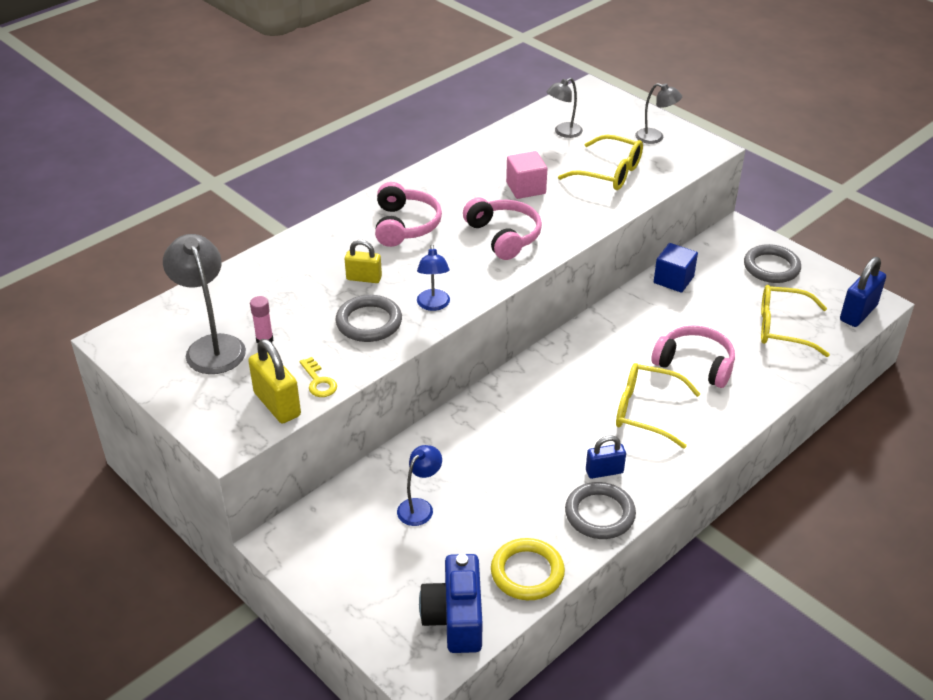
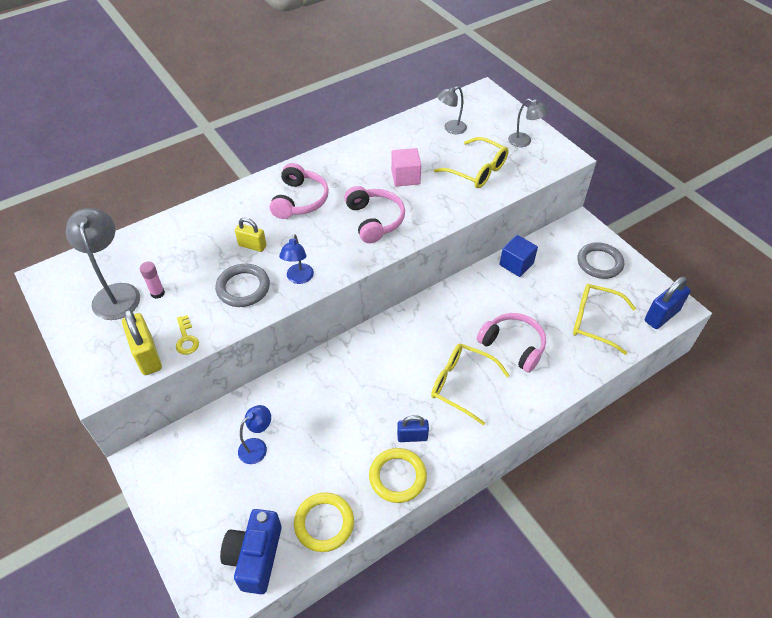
camera: 10 degrees right, 10 degrees up
(599, 514) = (397, 477): grey ring -> yellow ring

